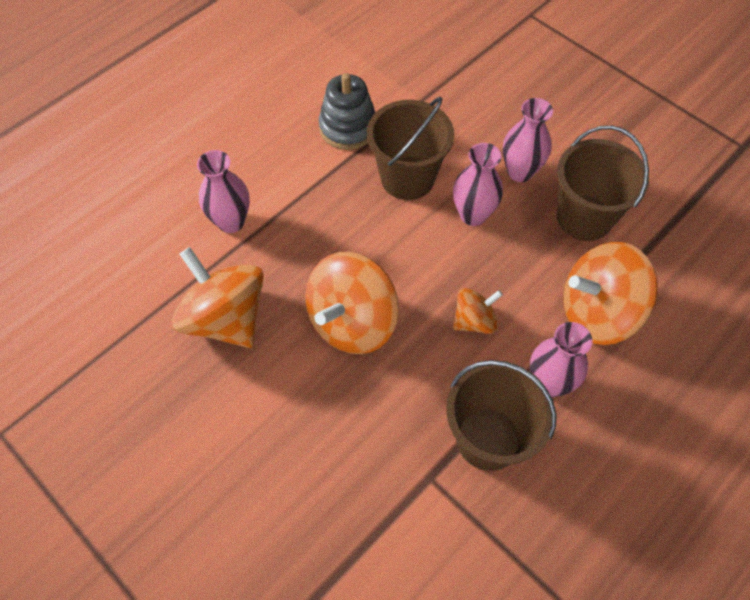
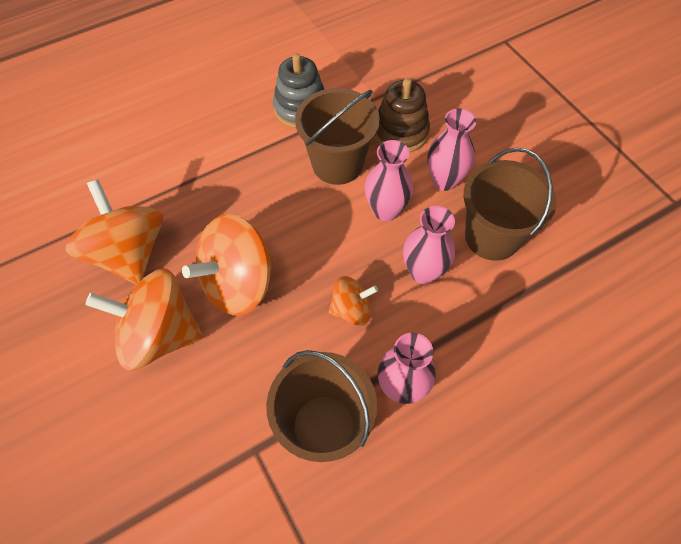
camera: 15 degrees right, 0 degrees up
(231, 222) = (167, 169): pink vase -> pink vase (423, 272)
(459, 131) = (400, 132): none -> brown stacking toy
(598, 312) = (474, 331): orange spinning top -> orange spinning top (159, 335)

